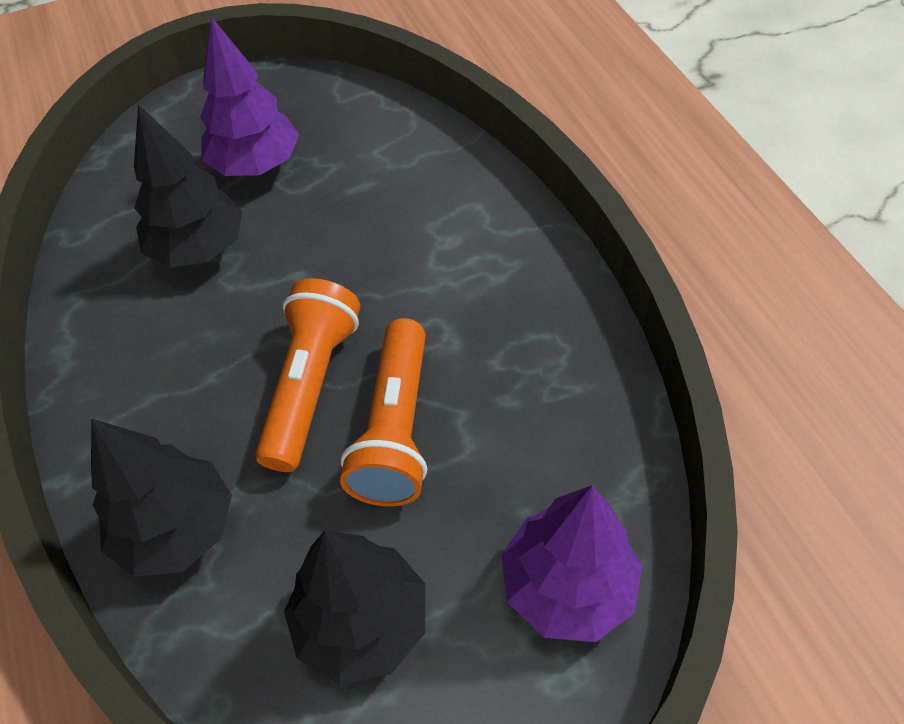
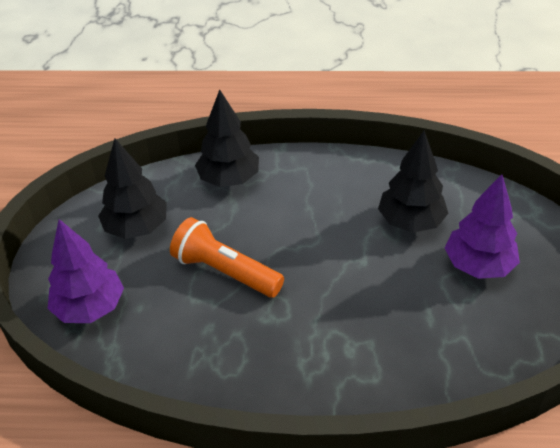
camera: 115 degrees right, 10 degrees down
(311, 385) = (277, 245): orange flashlight -> none

